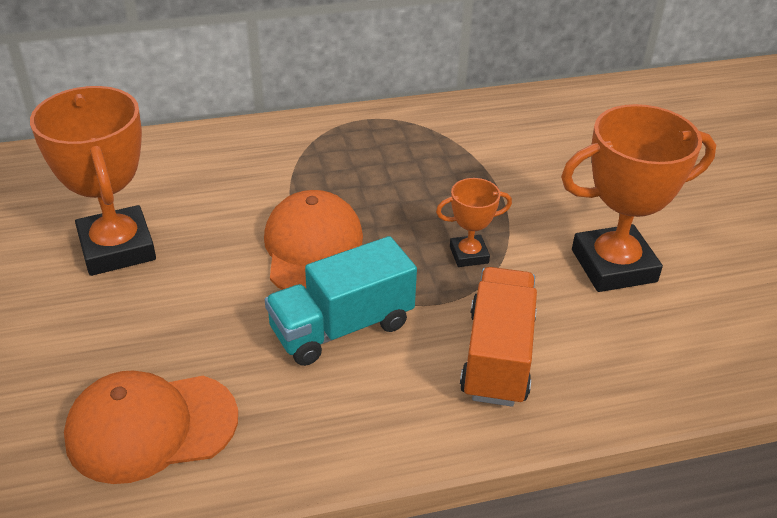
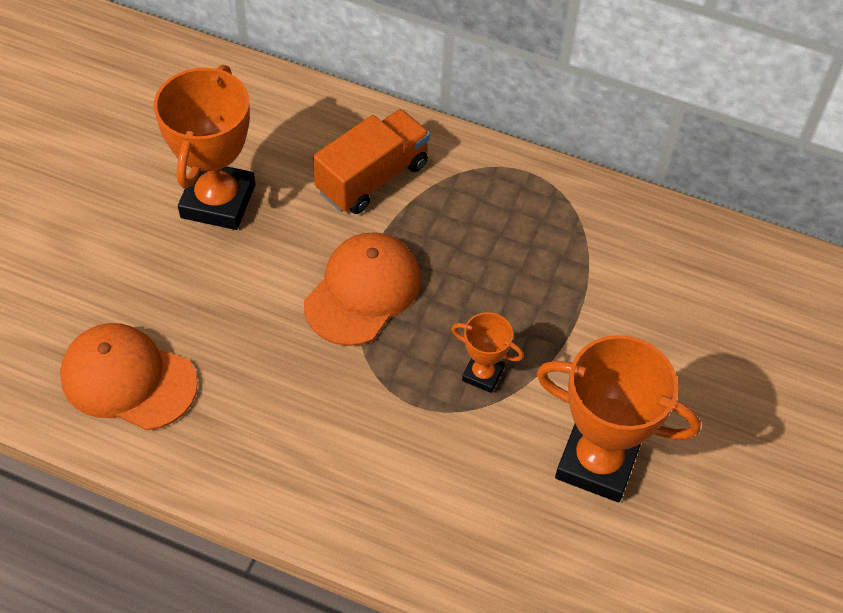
camera: 35 degrees right, 15 degrees up
(342, 327) = (321, 380): turquoise truck -> none
(497, 356) = (415, 482): orange truck -> orange truck (372, 178)

